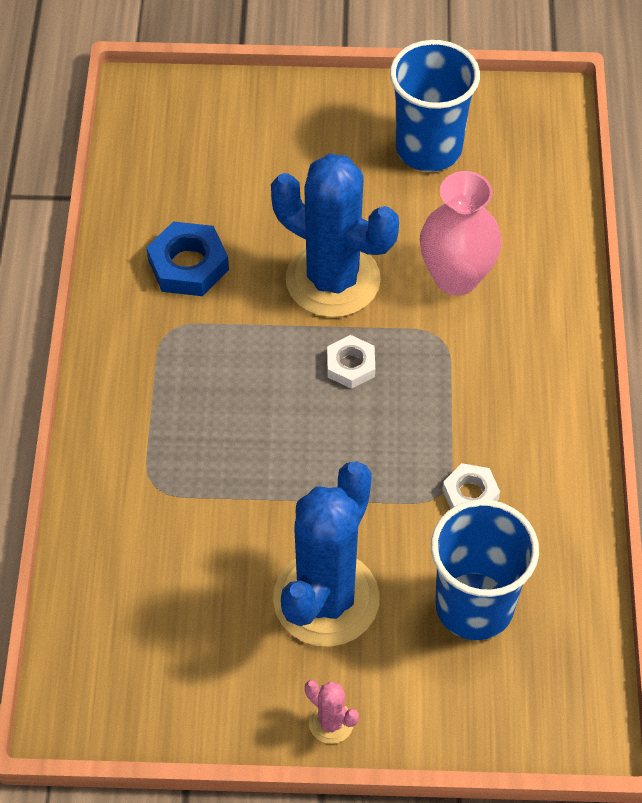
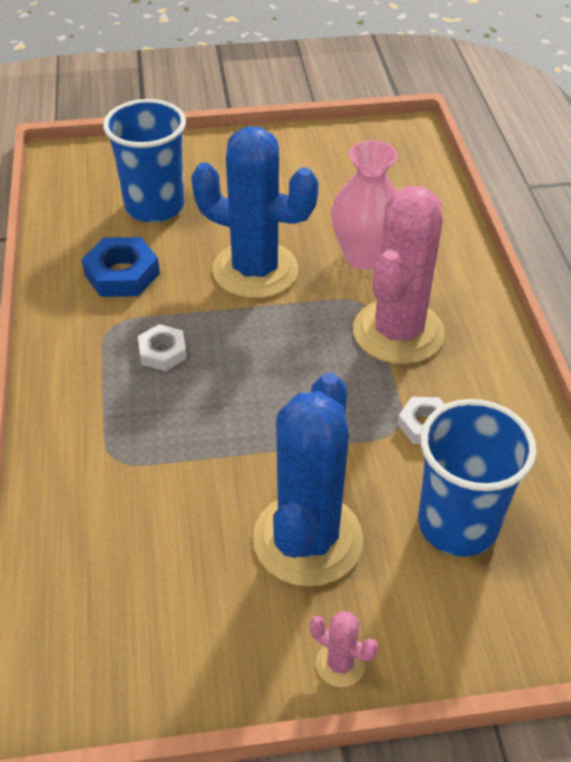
camera: 10 degrees left, 10 degrees down
(350, 365) = (286, 333): white nut -> white nut (162, 352)
(428, 148) = (316, 170): blue cup -> blue cup (154, 206)
(470, 380) = (398, 332): none -> pink cactus

